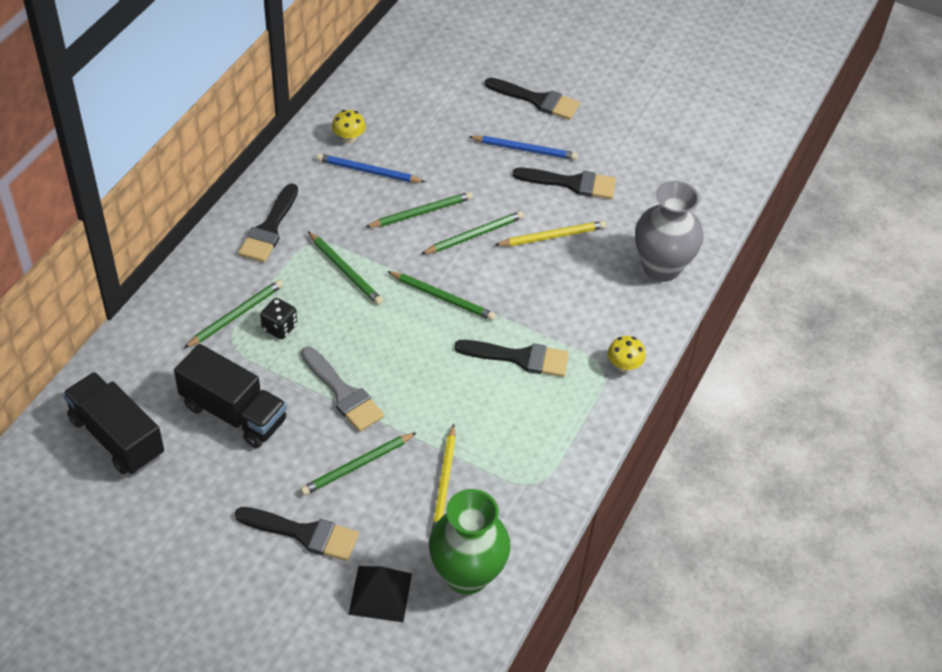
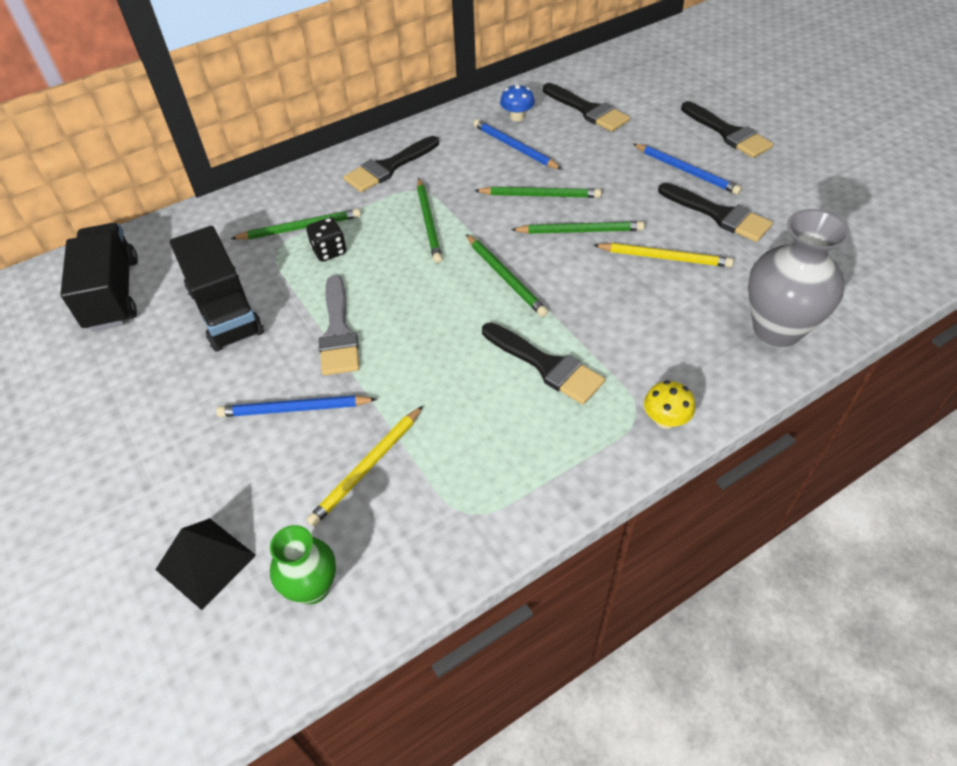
camera: 35 degrees right, 0 degrees up
(304, 534) = (187, 457): black brush -> black brush (588, 110)
(349, 138) = (517, 117): yellow mushroom -> blue mushroom
(357, 466) = (294, 409): green pencil -> blue pencil
(467, 574) = (312, 587): green vase -> green vase, size x0.59

